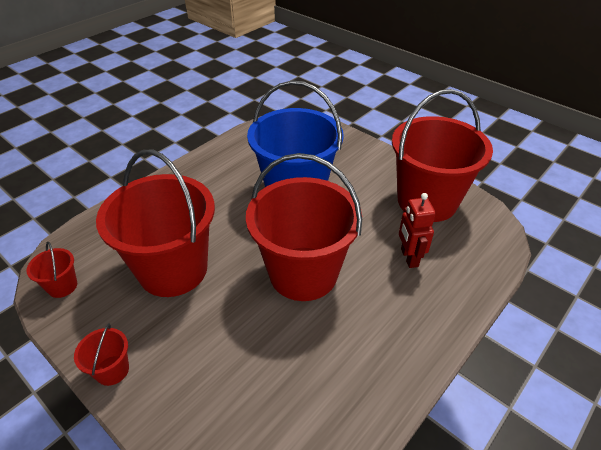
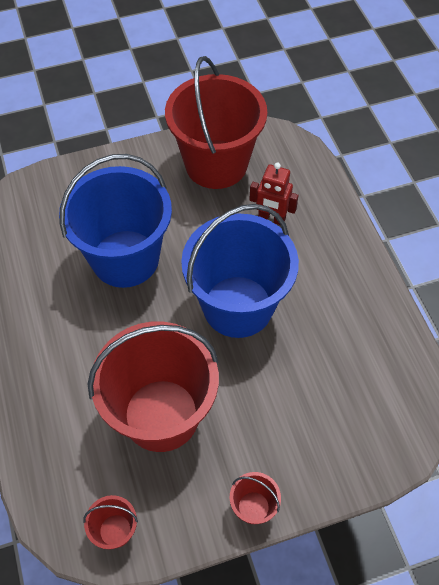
camera: 60 degrees left, 15 degrees up
(303, 273) = (237, 306): red bucket -> blue bucket

